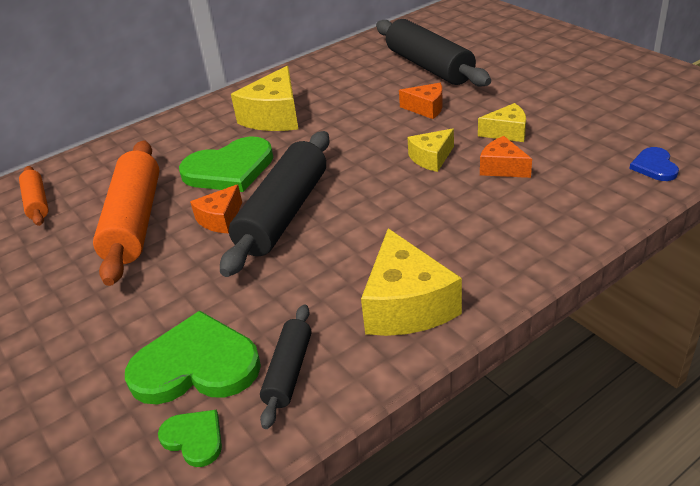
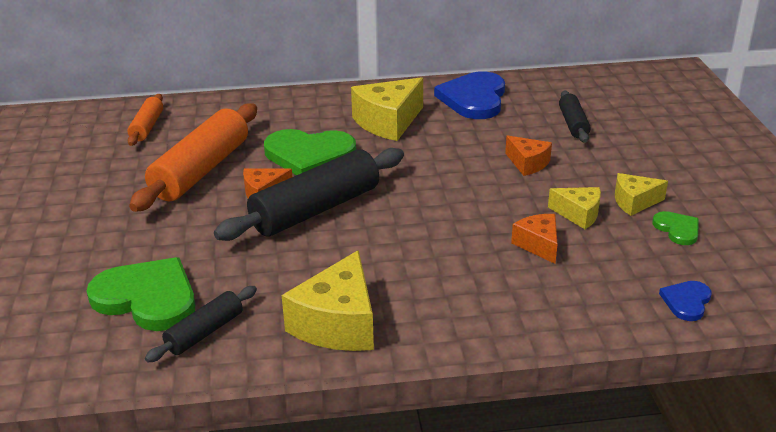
camera: 25 degrees right, 5 degrees down
(194, 438) = (101, 347): green heart -> green heart (677, 229)
(329, 74) = (474, 99): none -> blue heart
(429, 66) = (573, 124): black rolling pin -> black rolling pin, size x0.52
(431, 158) = (484, 211): yellow cheese -> yellow cheese (634, 202)

